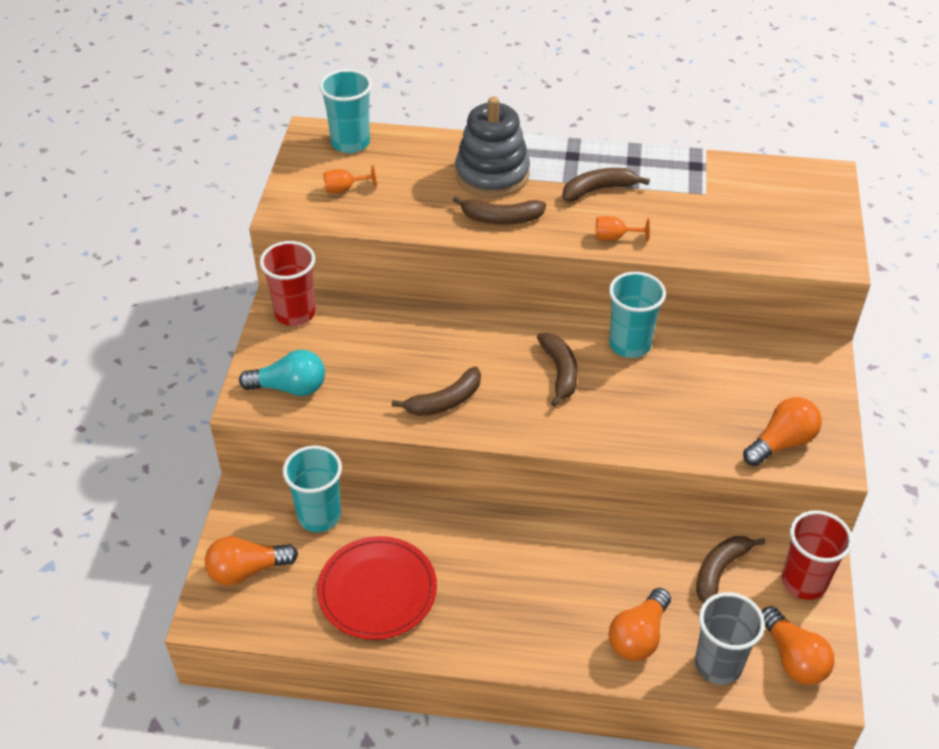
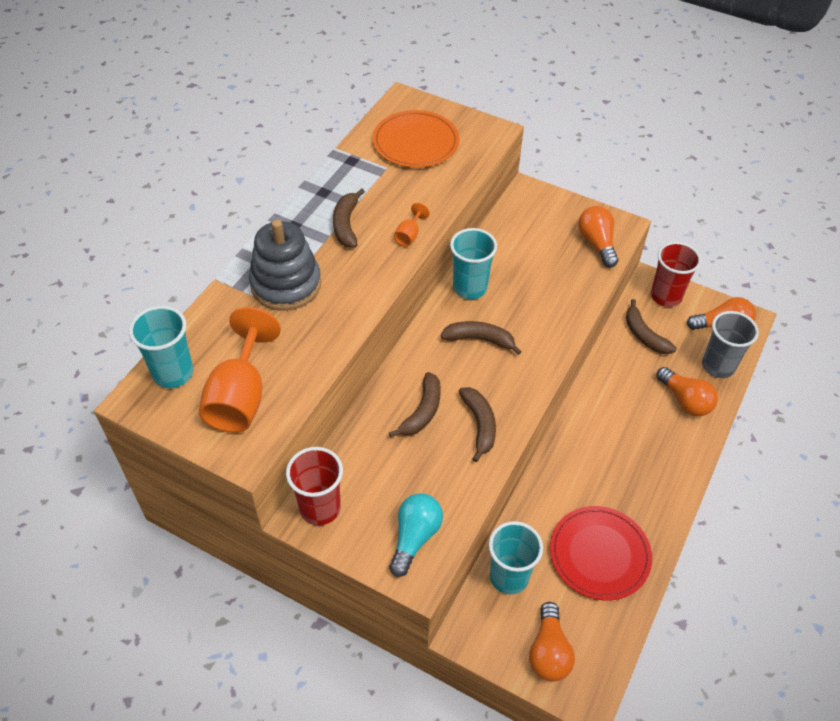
camera: 70 degrees left, 5 degrees up
(344, 189) = (240, 397): orange goblet -> orange goblet, size x2.30
(501, 218) = (347, 297): brown banana -> brown banana (422, 411)
(763, 203) = (415, 142): none -> orange plate

